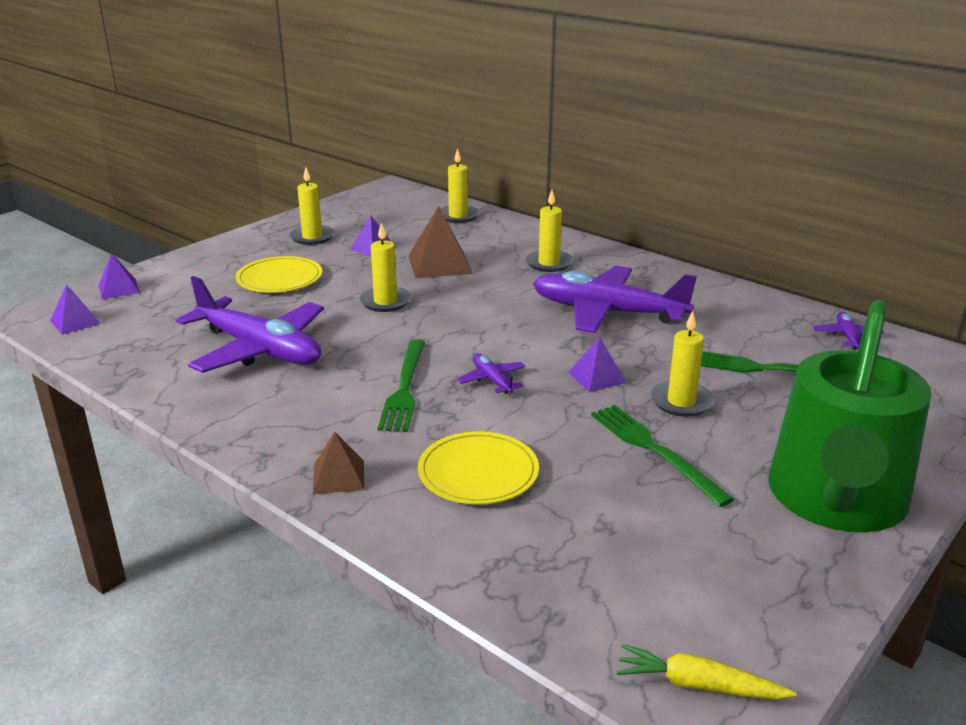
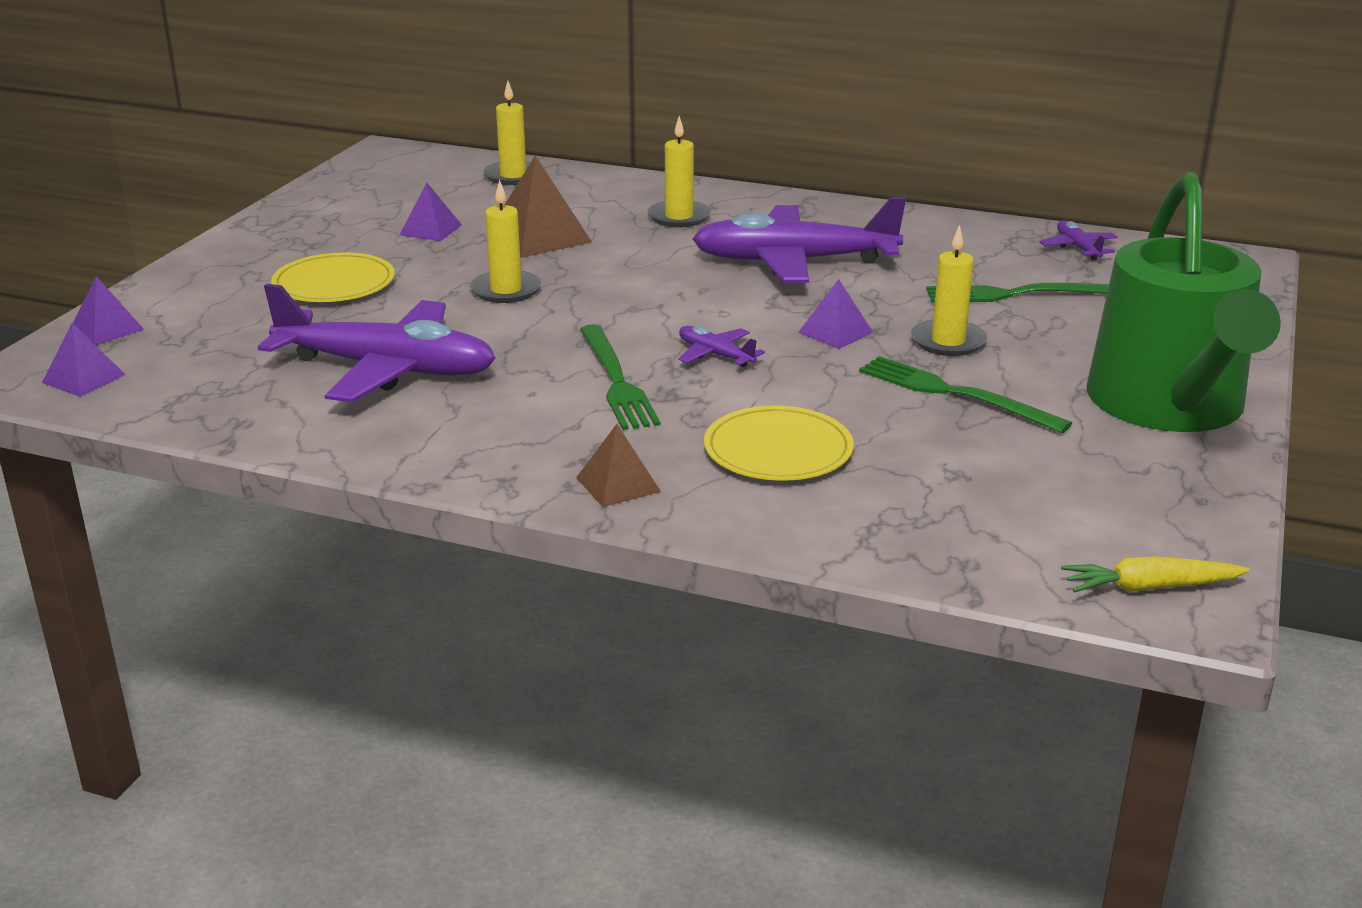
camera: 20 degrees left, 0 degrees up
(312, 237) = (332, 227): yellow candle -> none

